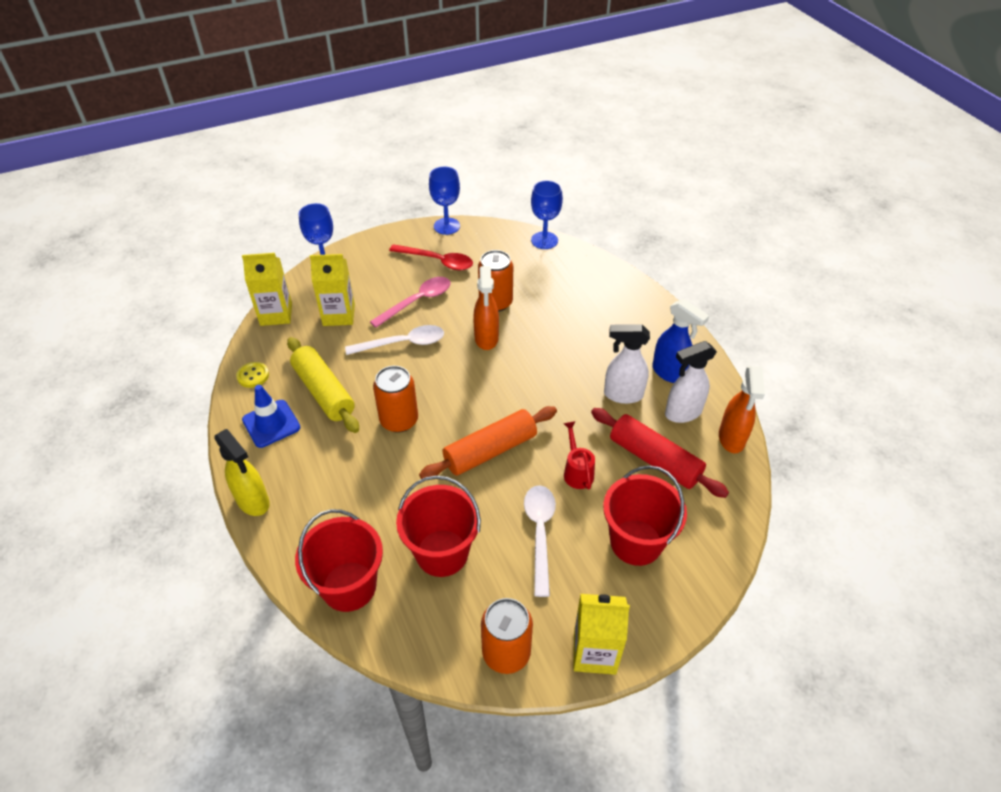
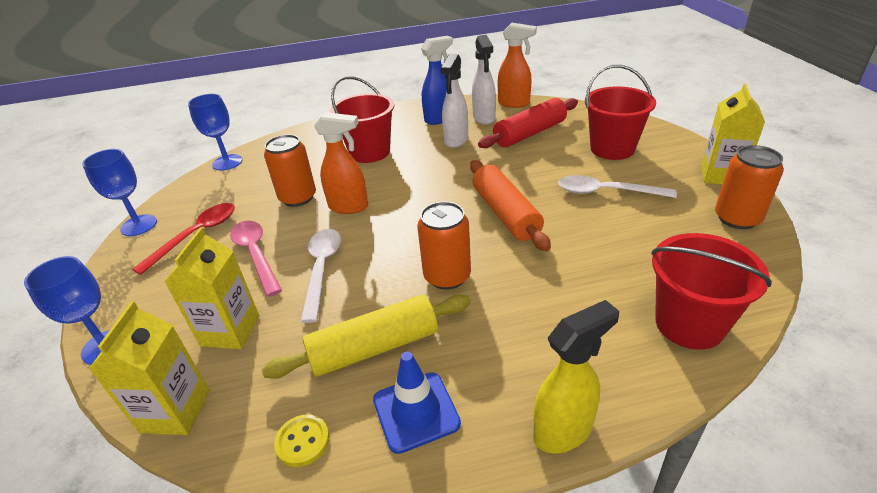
camera: 75 degrees left, 10 degrees down
(442, 553) = (634, 251): red bucket -> red bucket (369, 152)
(577, 471) = (538, 168): red watering can -> none

